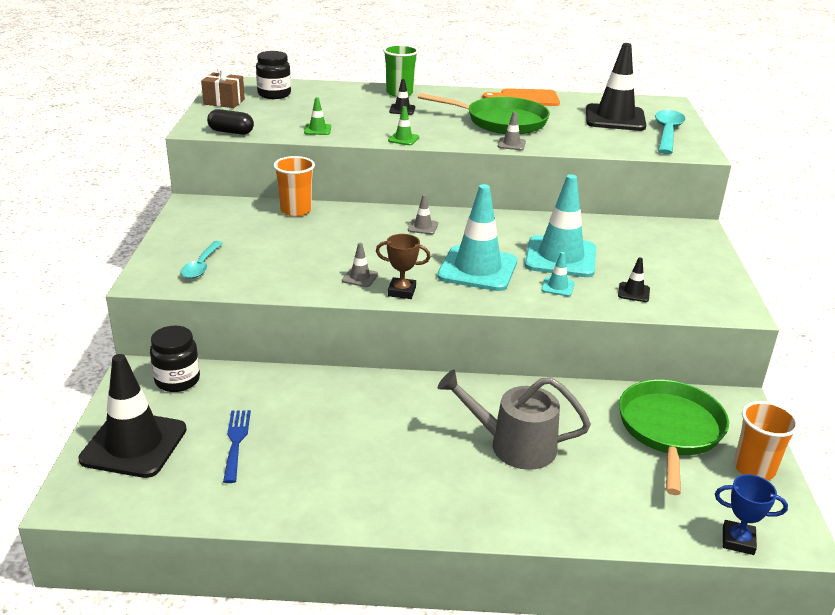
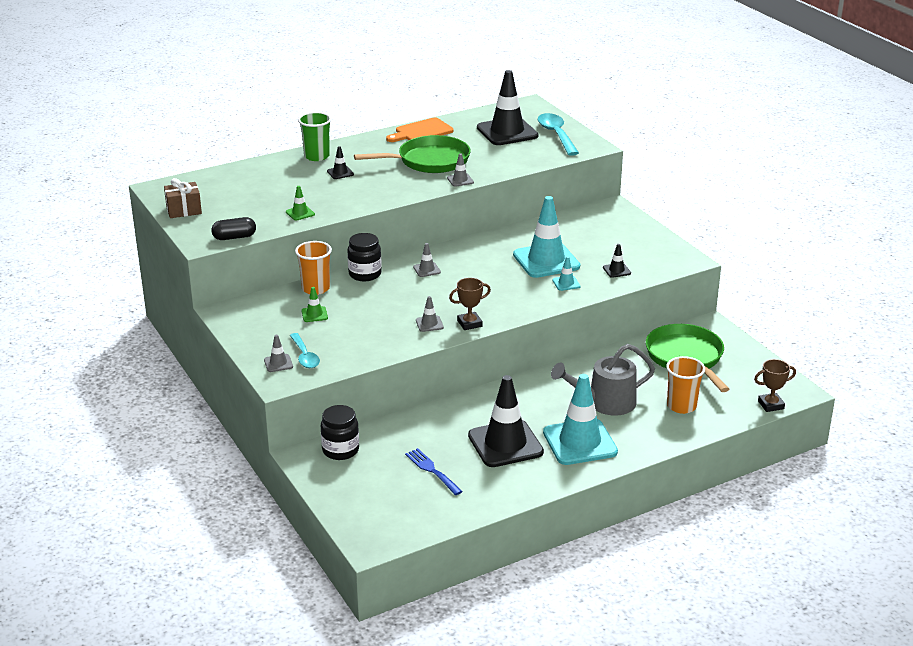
camera: 30 degrees left, 0 degrees up
(134, 444) = (366, 499): black traffic cone -> black traffic cone (505, 444)
(169, 263) = (278, 363): none -> grey traffic cone
(274, 94) = (215, 189): black jar -> black jar (365, 274)
(403, 139) = (376, 201): green traffic cone -> green traffic cone (314, 314)
(477, 269) = (501, 289): turquoise traffic cone -> turquoise traffic cone (580, 442)
(738, 540) = (771, 405): blue trophy -> brown trophy
(754, 468) = (749, 362): orange cup -> orange cup (681, 406)

